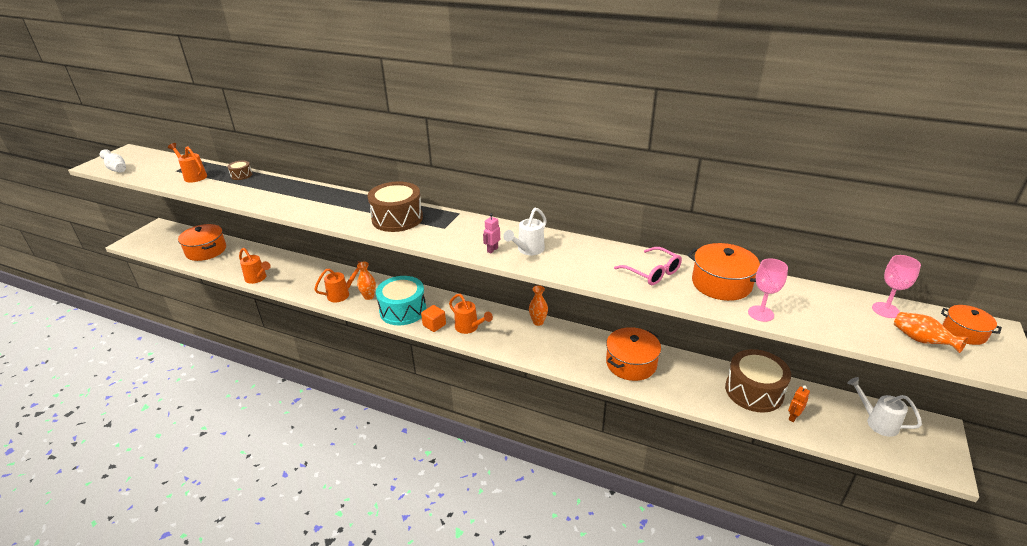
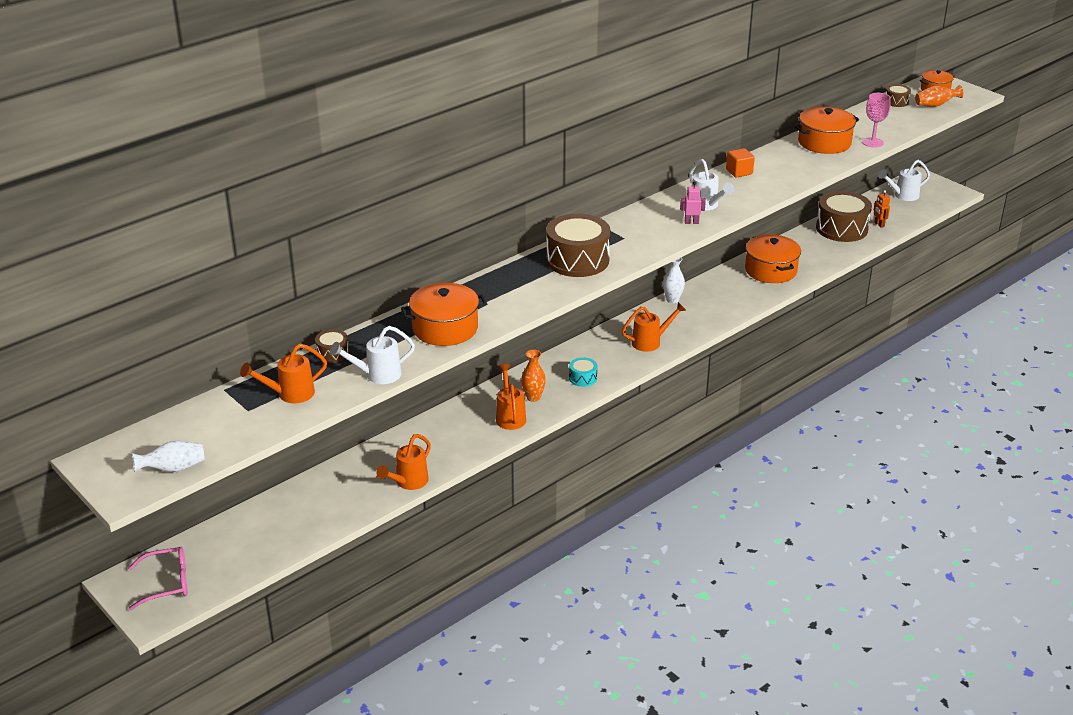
camera: 65 degrees left, 0 degrees up
(206, 250) = (272, 528): orange pot -> orange pot (445, 328)
(218, 193) = (377, 375): none -> white watering can
(257, 279) = (408, 482): orange watering can -> orange watering can turned 150 degrees clockwise
(403, 310) = (583, 378): turquoise drum -> turquoise drum, size x0.46
(434, 325) = (628, 363): orange cube -> orange cube (739, 172)
(492, 250) = (691, 222): pink robot -> pink robot turned 120 degrees clockwise
(538, 322) = (672, 300): orange vase -> white vase
(652, 272) = (788, 163): pink glasses -> pink glasses (167, 583)
(885, 310) = (896, 101): pink goblet -> brown drum

